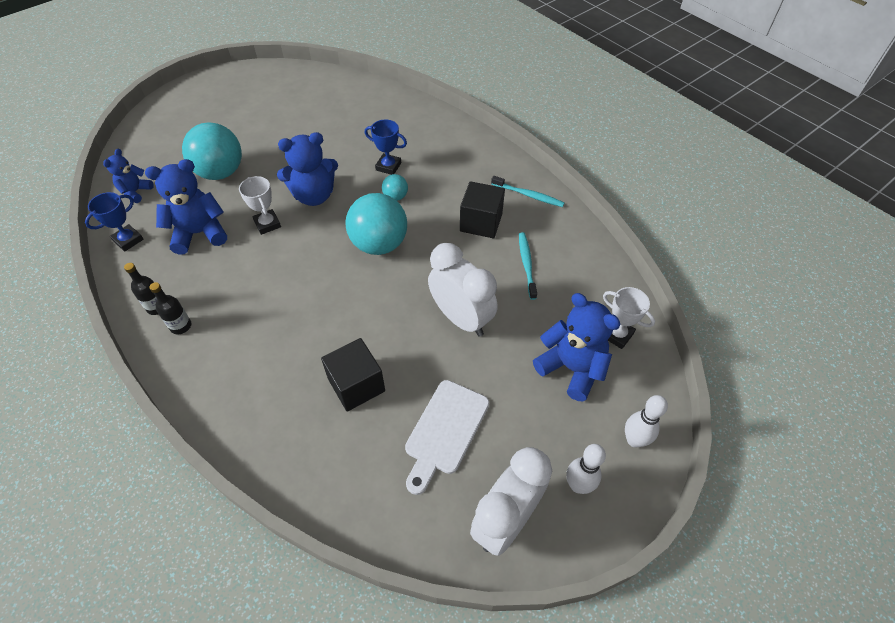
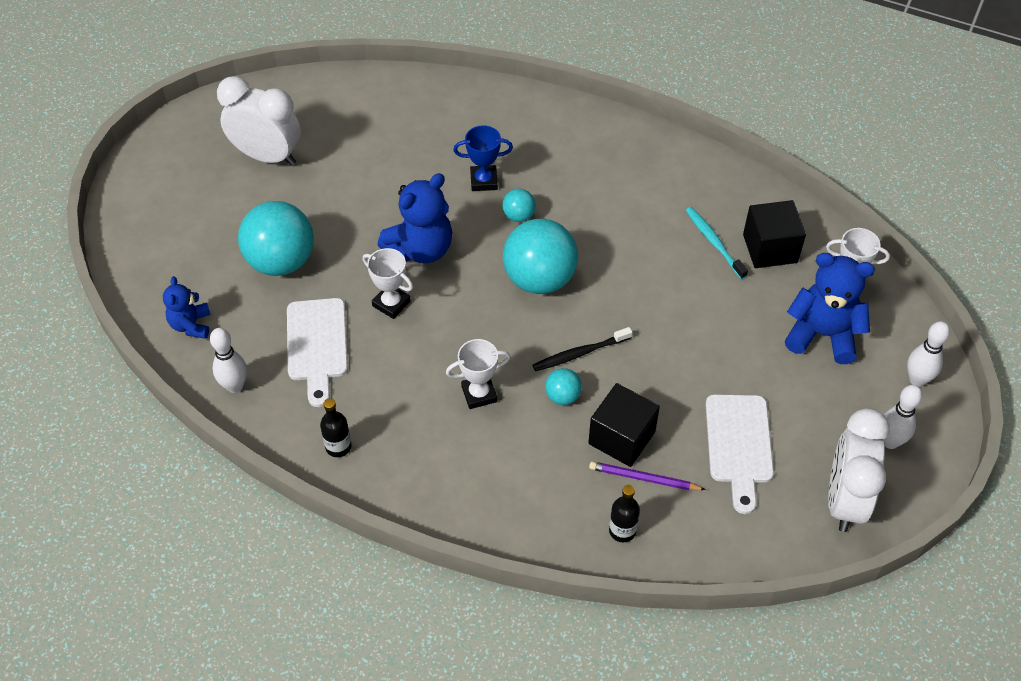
camera: 25 degrees left, 0 degrees up
(128, 240) = (235, 386): blue trophy -> white bowling pin
(181, 326) = (384, 455): black bottle -> black bottle (622, 531)
(199, 233) = (317, 345): blue teddy bear -> white cutting board
(278, 309) = (479, 394): none -> white trophy
(335, 334) = (562, 396): none -> turquoise ball
(351, 425) = (644, 478): none -> purple pencil
(370, 308) = (579, 353): none -> black toothbrush
(461, 318) = (683, 327): white clock -> white clock (267, 156)
(481, 222) = (635, 212): black cube -> black cube (770, 248)
(529, 195) = (667, 160): turquoise toothbrush -> none

